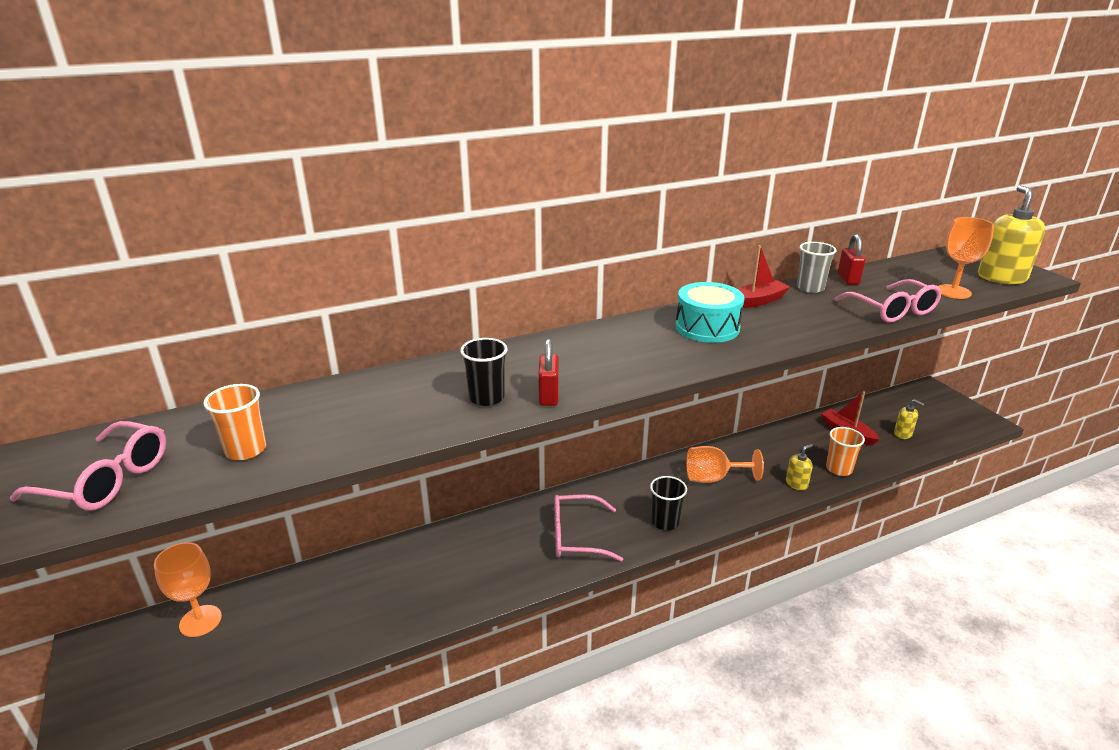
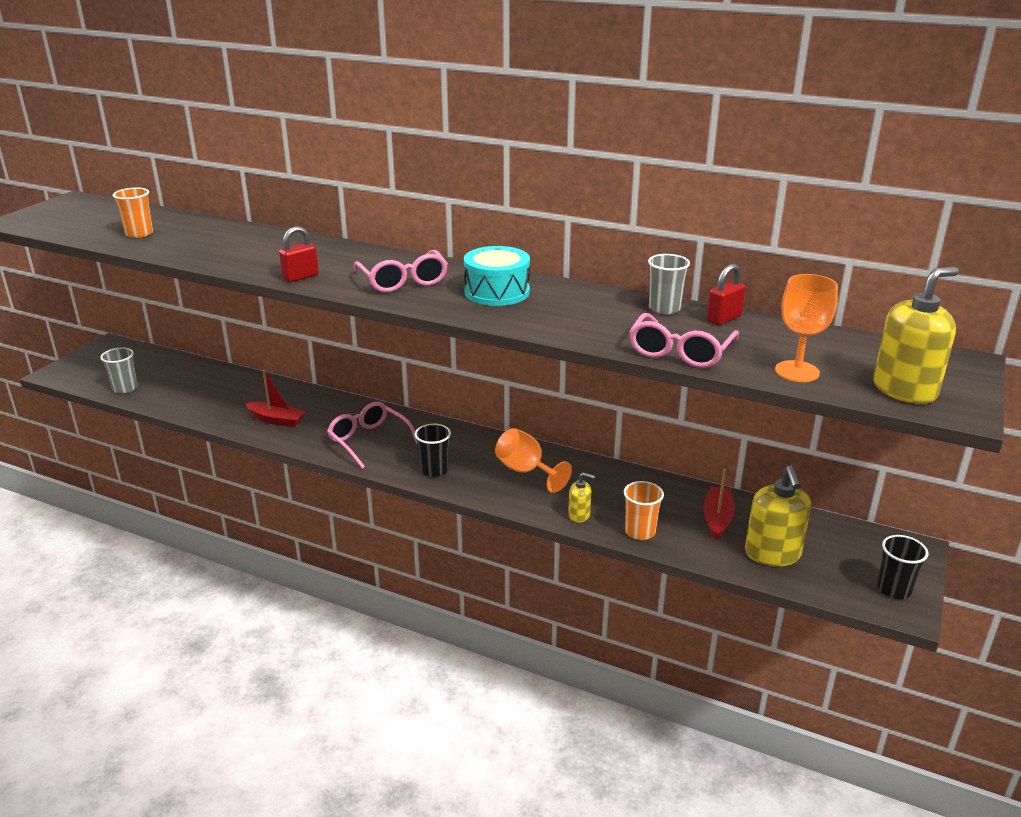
camera: 50 degrees right, 0 degrees up
(107, 480) = (81, 221): pink glasses -> pink glasses (403, 281)
(200, 621) = (153, 361): orange goblet -> none
(230, 673) = (125, 388): none -> grey cup
(486, 397) = (273, 263): black cup -> black cup (893, 589)
(757, 301) = (587, 296): red boat -> red boat (277, 420)
(903, 434) = (772, 554): yellow soap dispenser -> yellow soap dispenser, size x1.97

